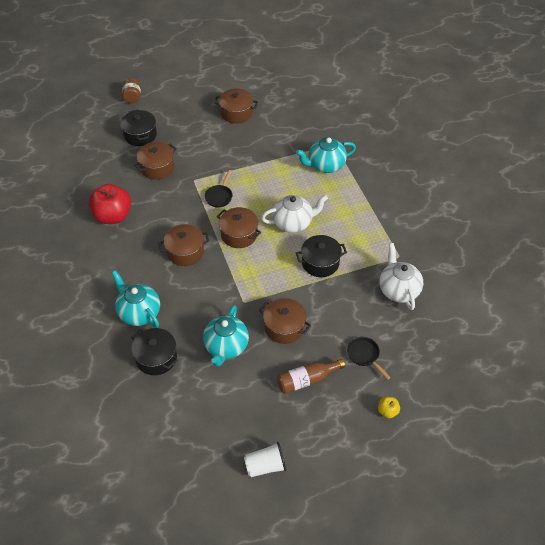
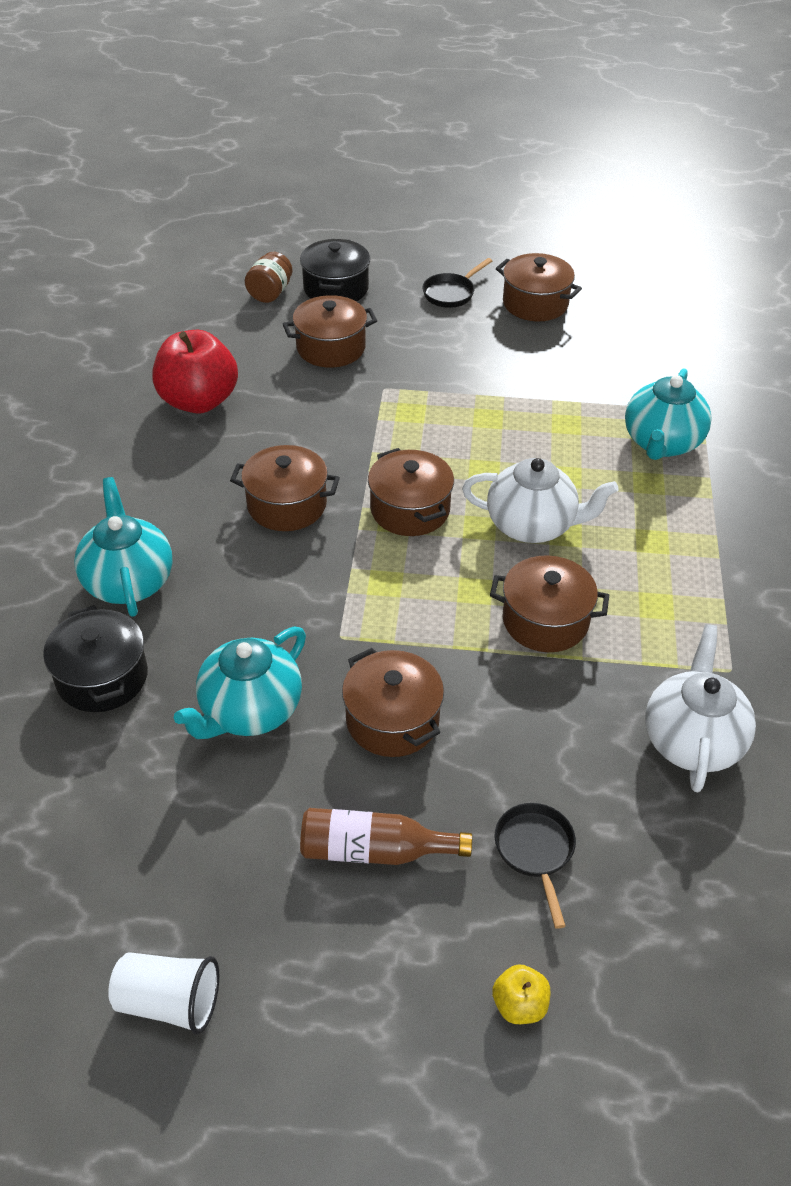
camera: 25 degrees right, 5 degrees down
(132, 97) = (362, 228): brown jar -> brown jar (270, 293)
(219, 196) = (414, 430): black pan -> black pan (451, 293)
(320, 263) = (545, 620): black pot -> brown pot
(325, 165) = (661, 443): turquoise teapot -> turquoise teapot turned 75 degrees counterclockwise

